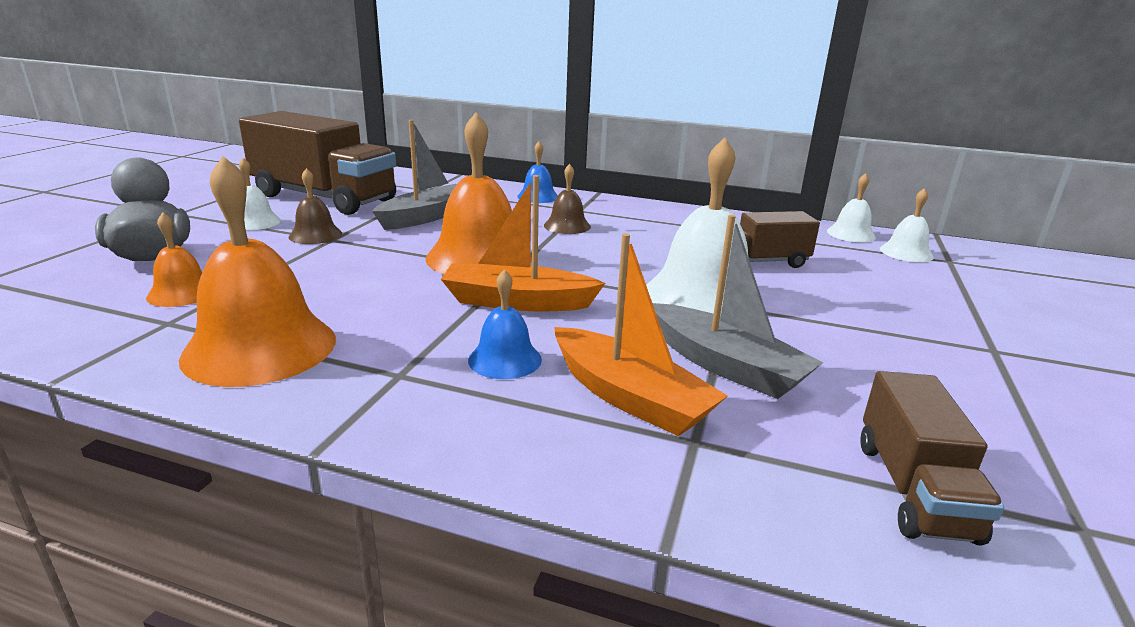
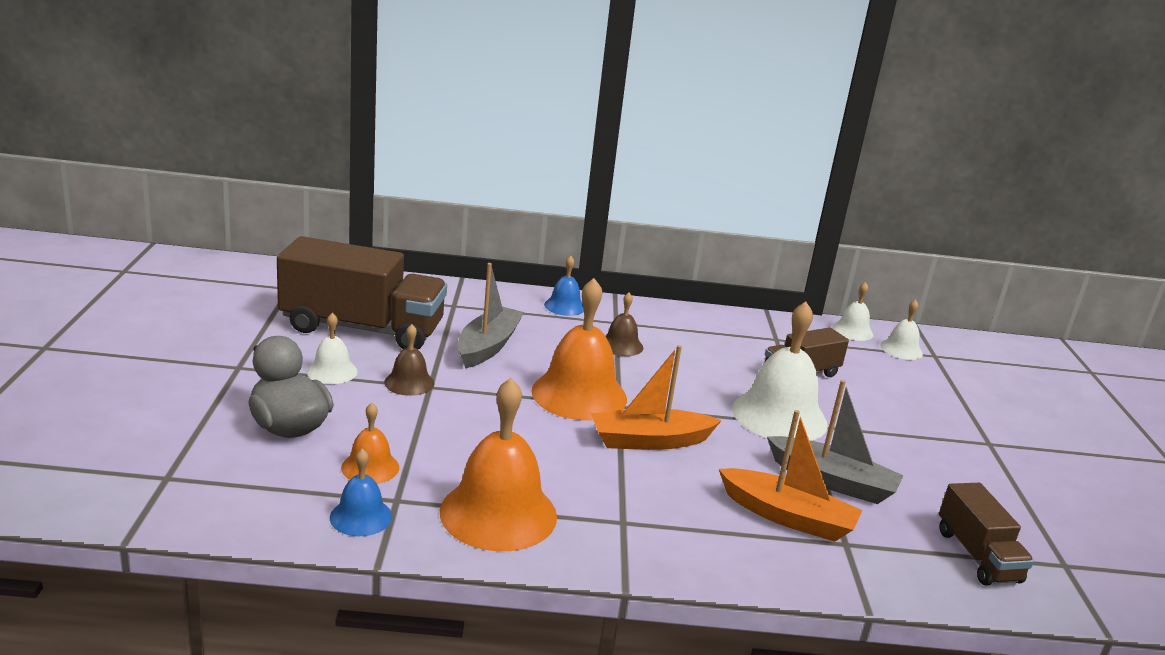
camera: 20 degrees left, 0 degrees up
(505, 359) = (684, 498): blue bell -> blue bell (361, 516)

